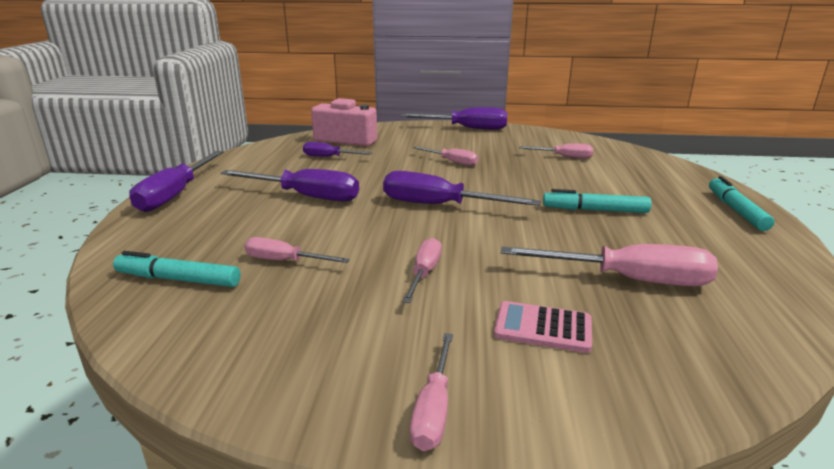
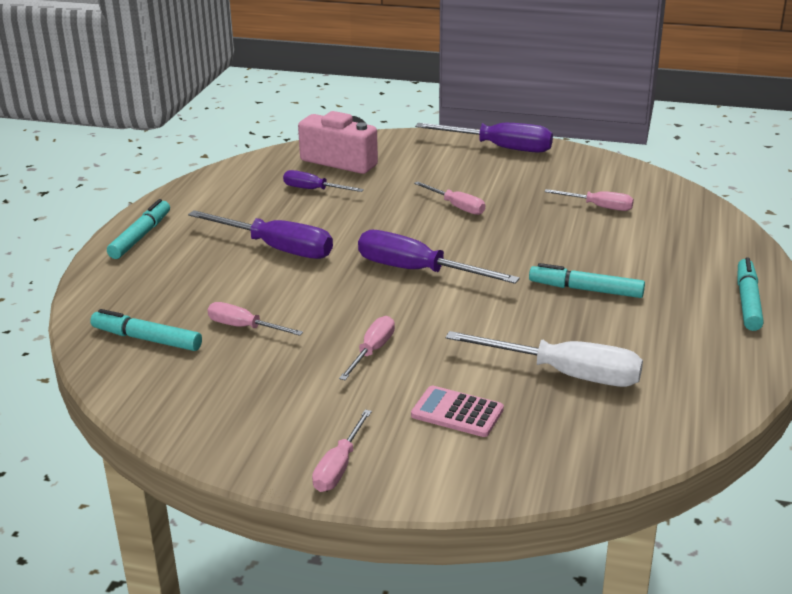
camera: 10 degrees right, 5 degrees up
(176, 194) = (140, 236): purple screwdriver -> turquoise marker
(628, 280) = (565, 374): pink screwdriver -> white screwdriver

